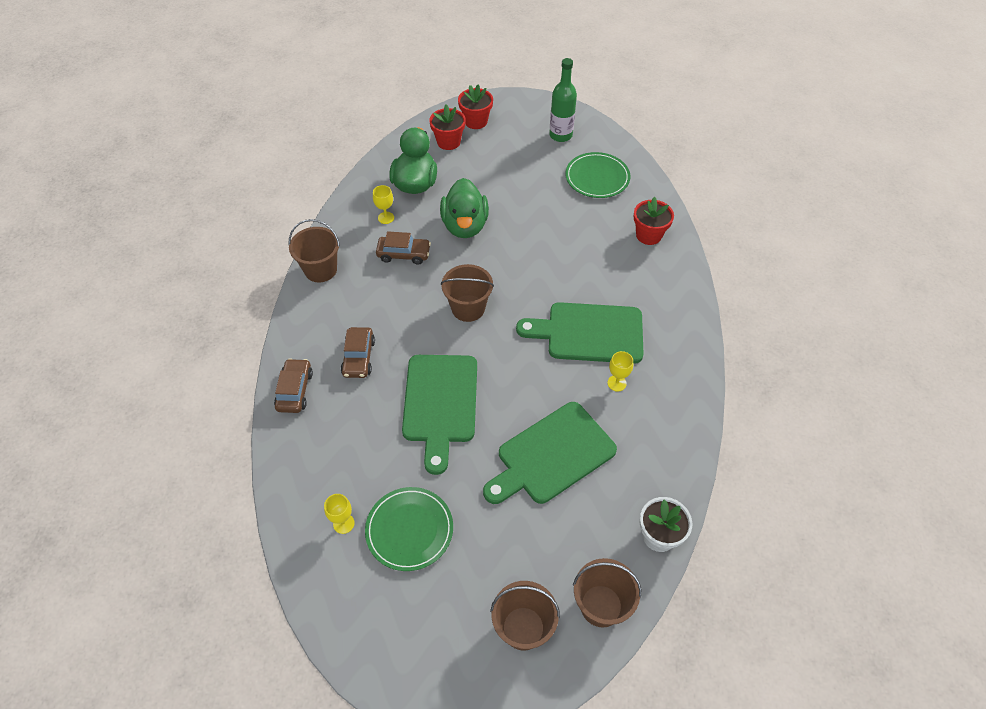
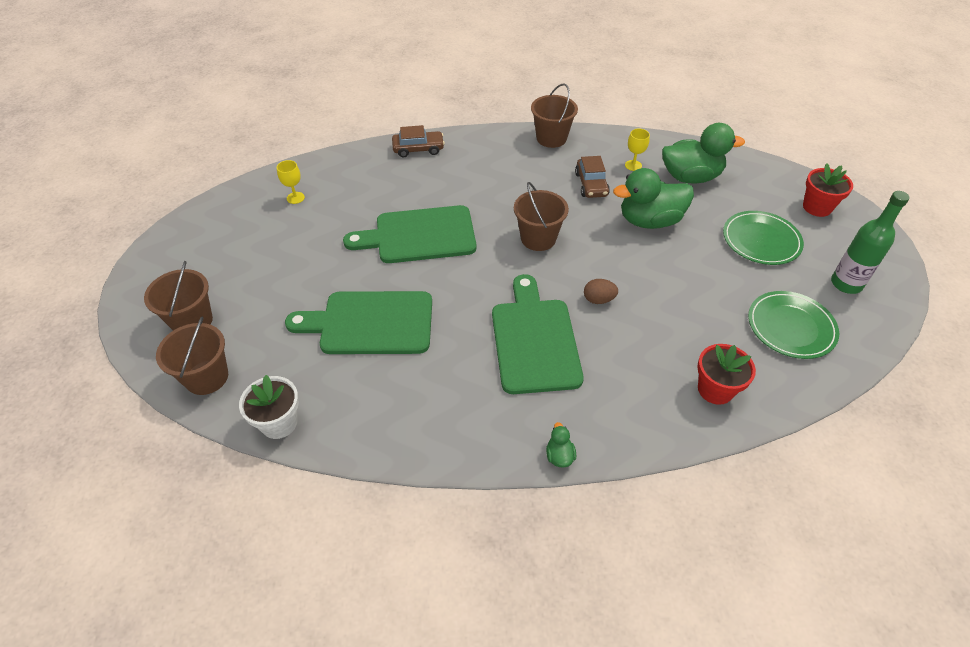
camera: 80 degrees right, 5 degrees down
(359, 357) = (460, 177): brown car -> none
(409, 530) = (289, 236): green plate -> green plate (761, 240)
(448, 142) = (768, 191): red flower pot -> none
(551, 281) = (598, 299): none -> brown egg
(551, 455) = (370, 323): green cutting board -> green cutting board turned 45 degrees counterclockwise
(616, 383) = (470, 371): yellow goblet -> none
(700, 337) = (559, 456): none -> green duck

